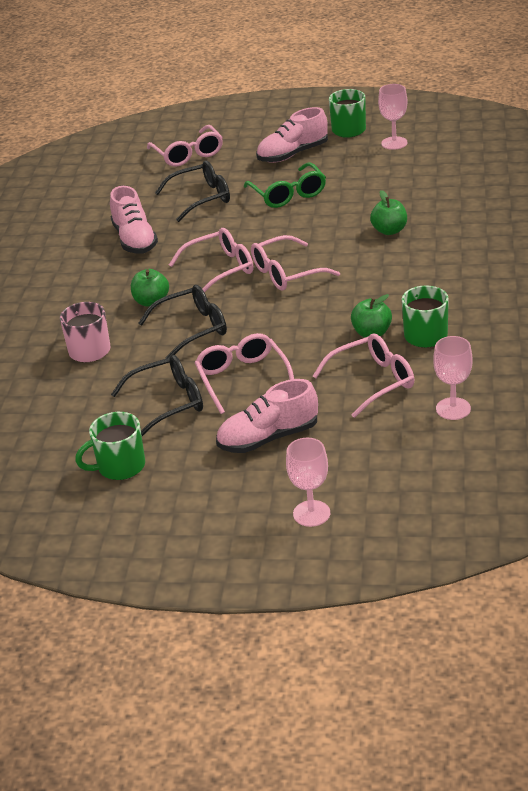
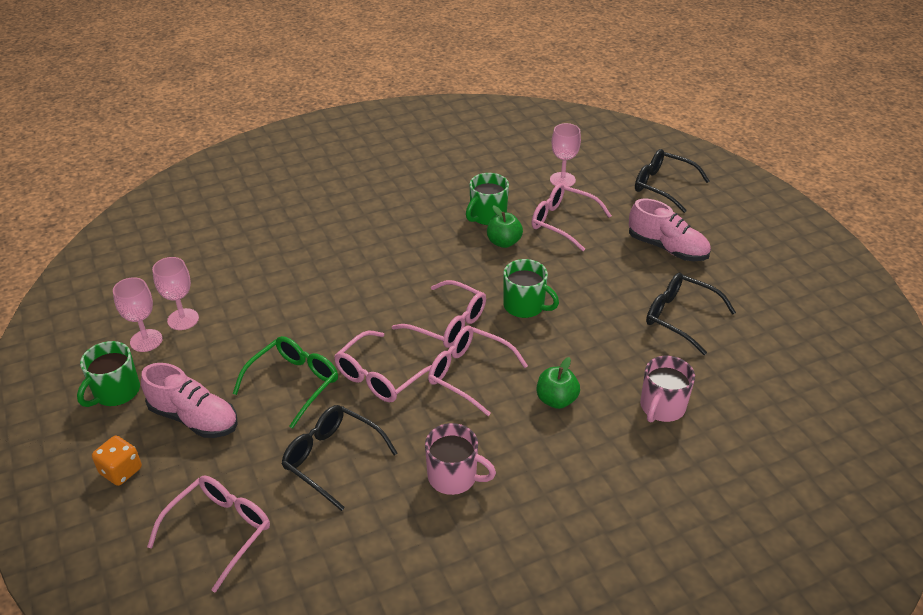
camera: 125 degrees left, 5 degrees up
(120, 466) = (770, 309): green mug -> green mug (525, 306)
(135, 240) = (453, 477): pink shoe -> pink mug
(192, 329) = (576, 349): black glasses -> black glasses (663, 186)
(243, 379) = (615, 288): pink glasses -> pink glasses (380, 376)
(271, 128) = (121, 471): none -> orange dice
(311, 513) = (715, 203): pink goblet -> pink goblet (183, 319)
(389, 230) = (338, 284): green apple -> none

